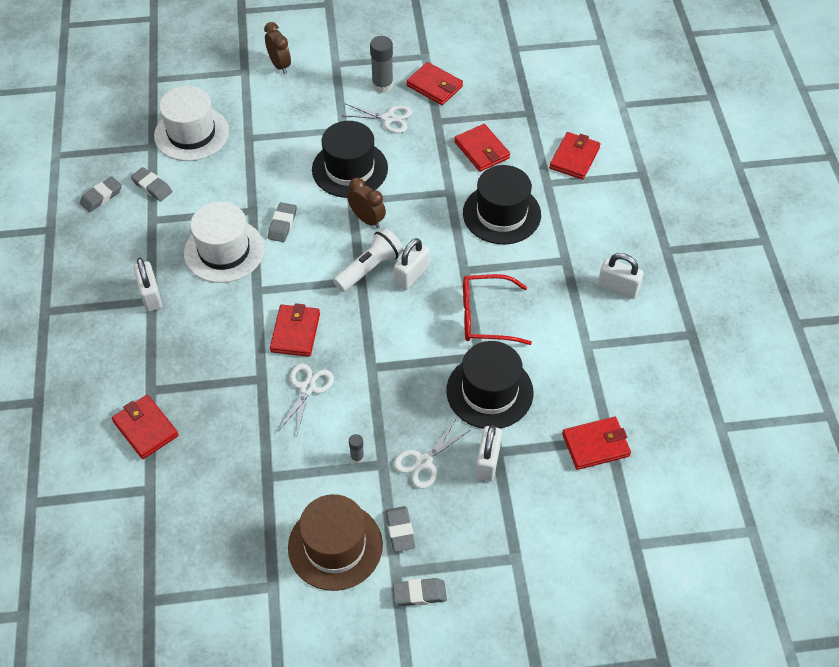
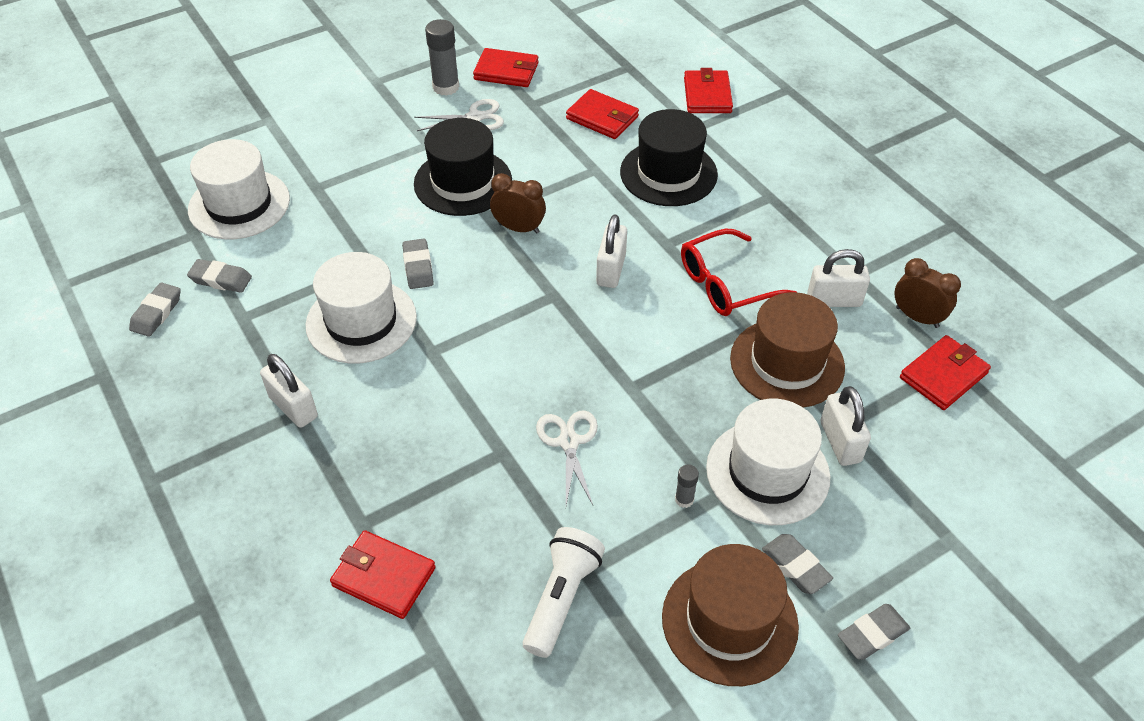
camera: 25 degrees left, 5 degrees down
(280, 65) = (309, 101): brown clock -> brown clock (917, 317)
(295, 332) = (512, 382): red wallet -> none
(369, 268) = (556, 279): white flashlight -> white flashlight (561, 598)
(424, 462) = (767, 472): white scissors -> white hat
(489, 391) = (787, 363): black hat -> brown hat
(618, 288) = (845, 205): white padlock -> white padlock (834, 300)

